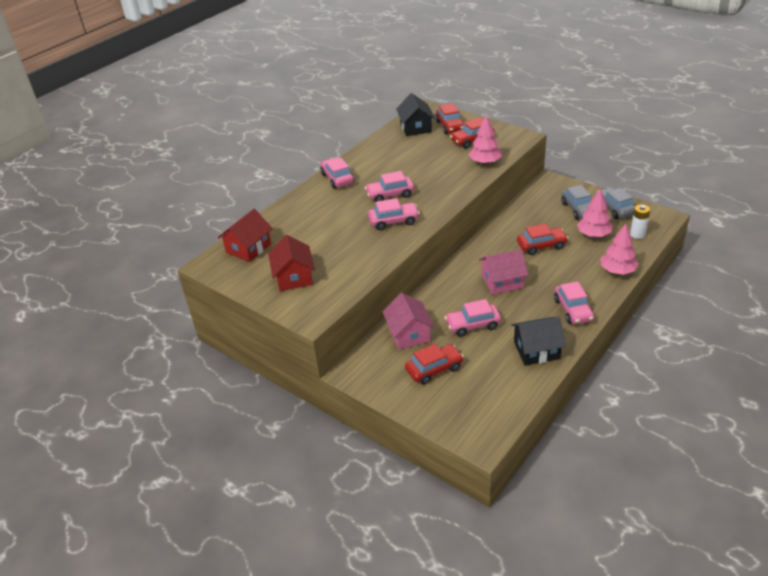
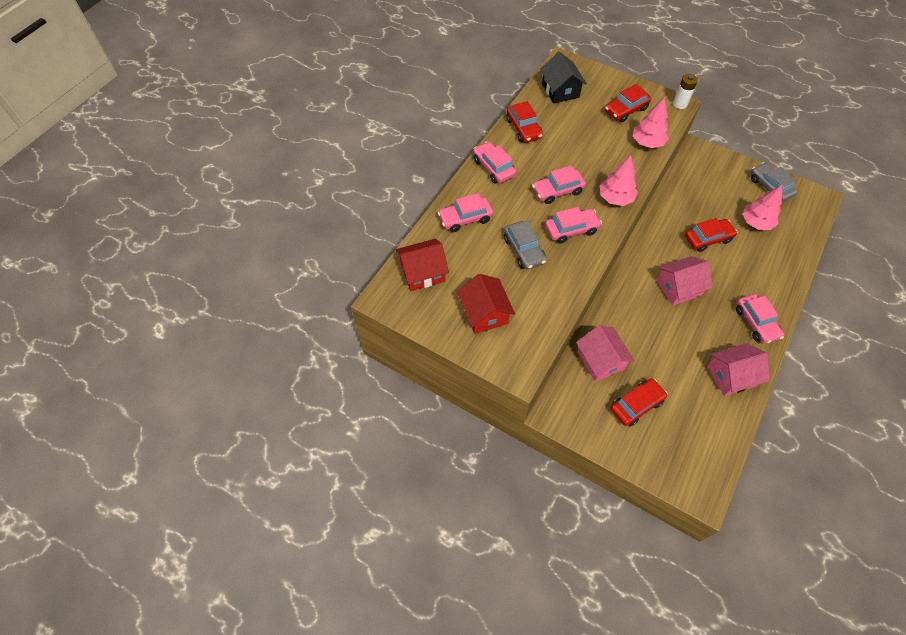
camera: 10 degrees left, 20 degrees up
(248, 248) = (423, 272): red house -> red house turned 45 degrees clockwise
(450, 126) = (597, 88): red car -> red car (523, 128)
(473, 325) = (662, 346): pink car -> pink car (465, 218)
(536, 350) = (731, 376): black house -> pink house
(578, 209) = (734, 189): grey car -> grey car (524, 250)
(617, 271) = (789, 270): pink tree -> pink tree (615, 198)
(637, 234) = (798, 221): white battery -> white battery (680, 104)

